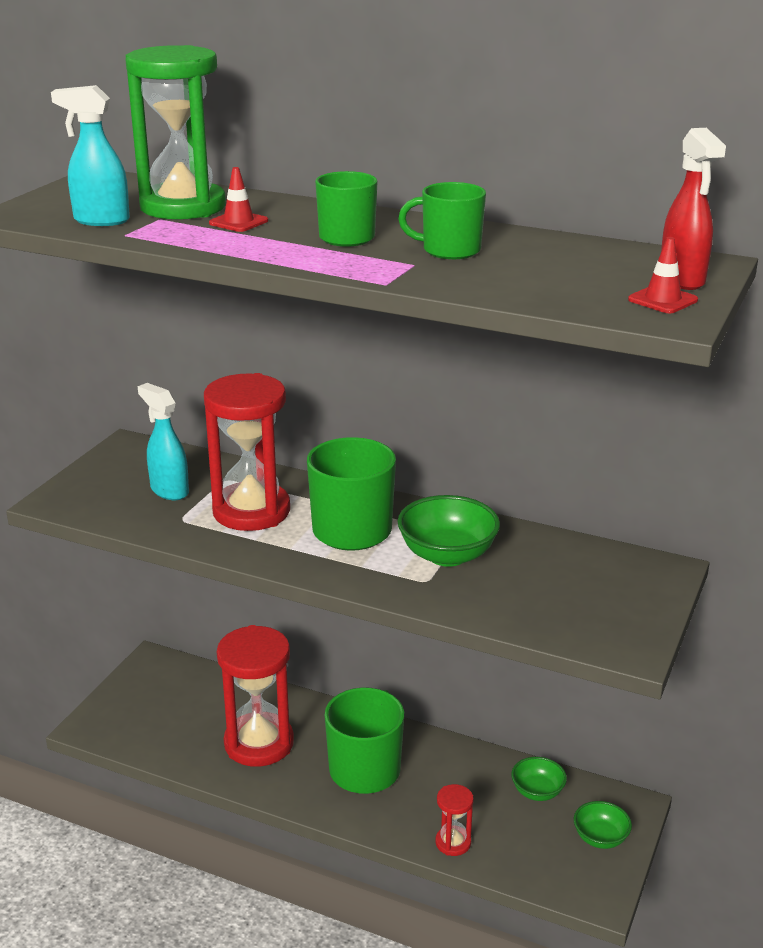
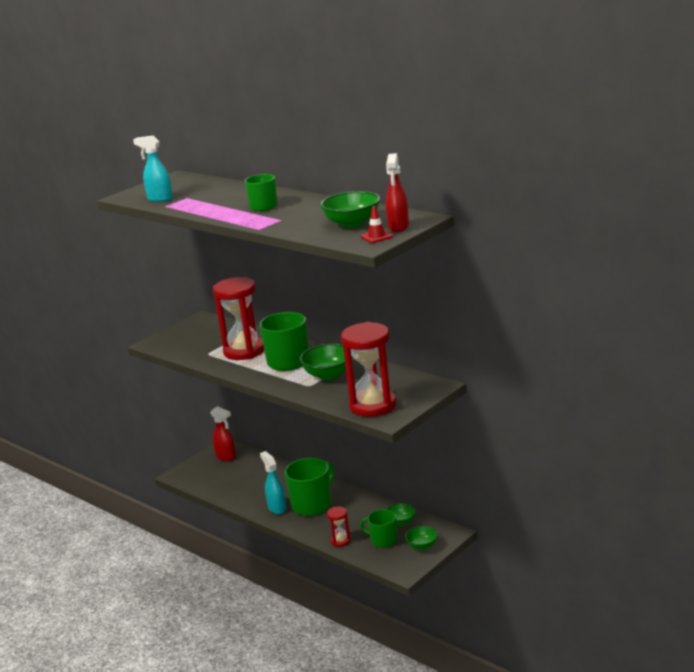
camera: 20 degrees right, 5 degrees down
(165, 682) = (226, 457): none -> red spray bottle
(169, 490) = (209, 340): turquoise spray bottle -> turquoise spray bottle (277, 508)
(183, 207) = (202, 191): green hourglass -> none
(238, 222) = (221, 199): red traffic cone -> none
(259, 743) = (262, 489): red hourglass -> red hourglass (372, 406)
(449, 250) = (305, 213): green mug -> green mug (383, 540)
(576, 272) = (352, 223): none -> green bowl

